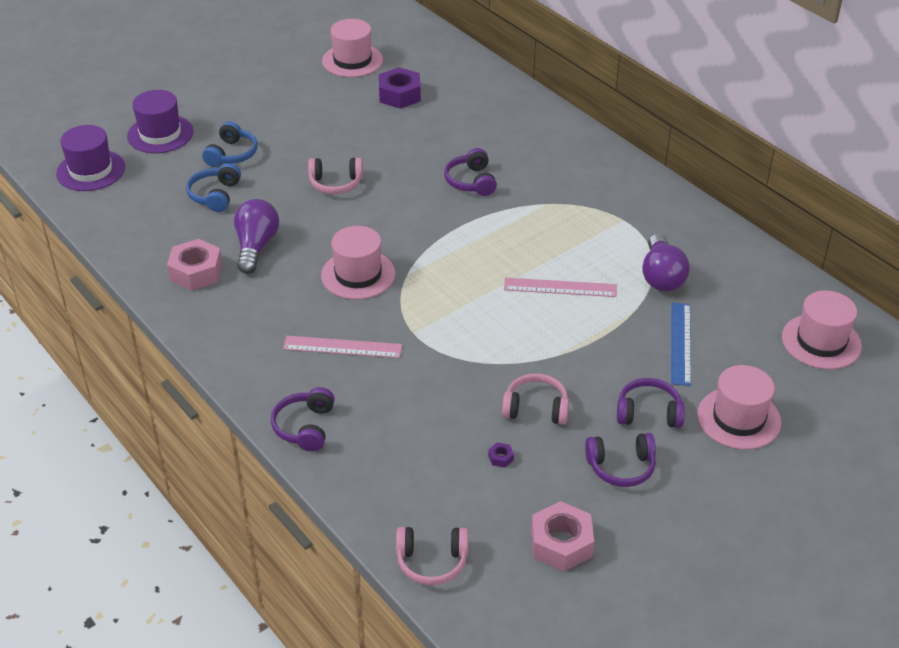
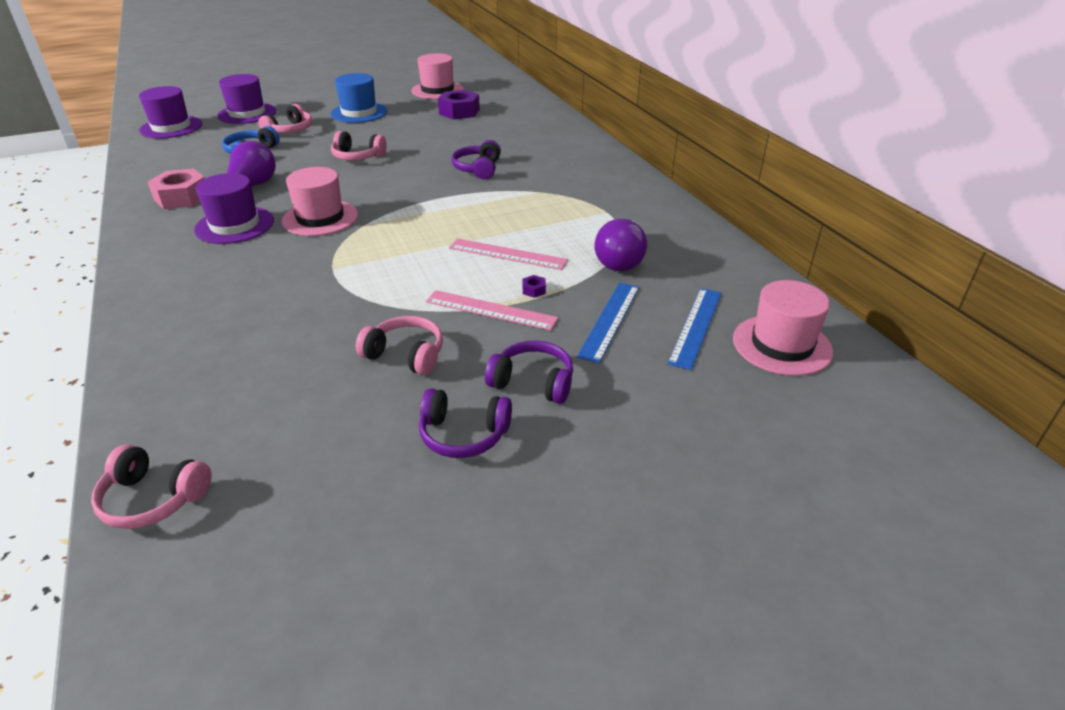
camera: 15 degrees right, 5 degrees down
(232, 154) = (290, 130): blue headphones -> pink headphones
(281, 298) = (234, 225): none -> purple hat
(288, 113) = (359, 112): none -> blue hat
(305, 427) = (152, 330): purple headphones -> none
(342, 347) = (254, 269): pink ruler -> pink ruler (491, 310)
(500, 458) = (329, 397): purple nut -> purple nut (534, 290)
(561, 543) = (327, 512): pink nut -> none
(738, 418) = (642, 407): pink hat -> none
(750, 336) = (695, 326): none -> blue ruler

